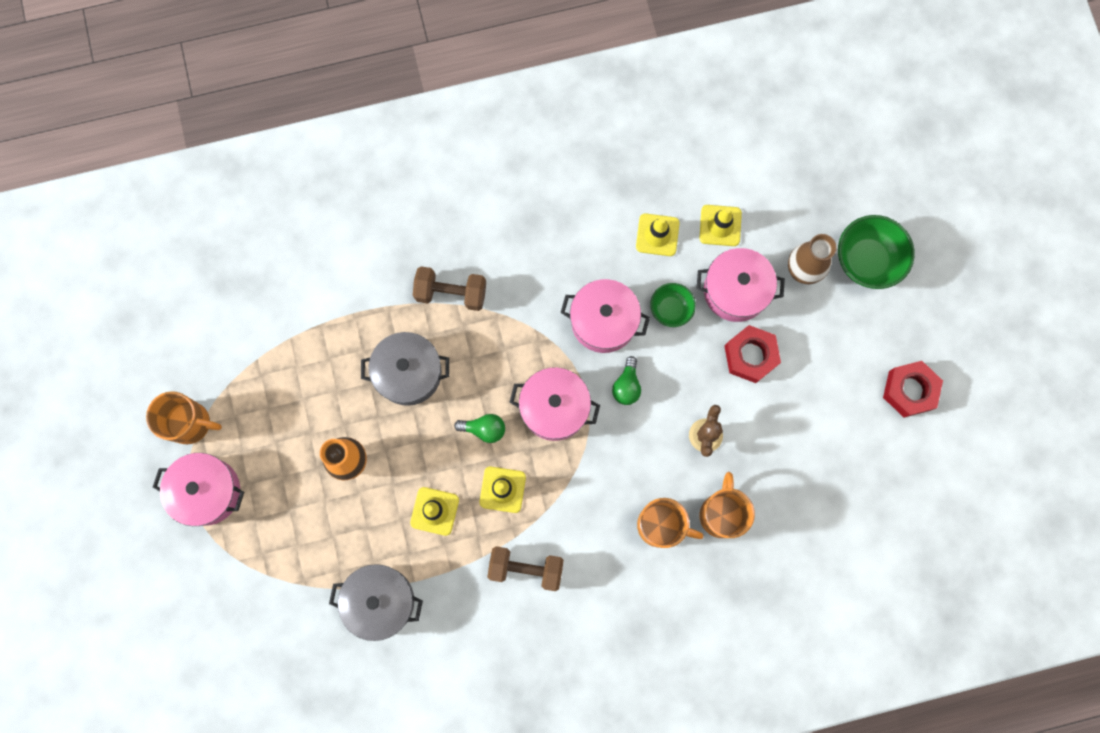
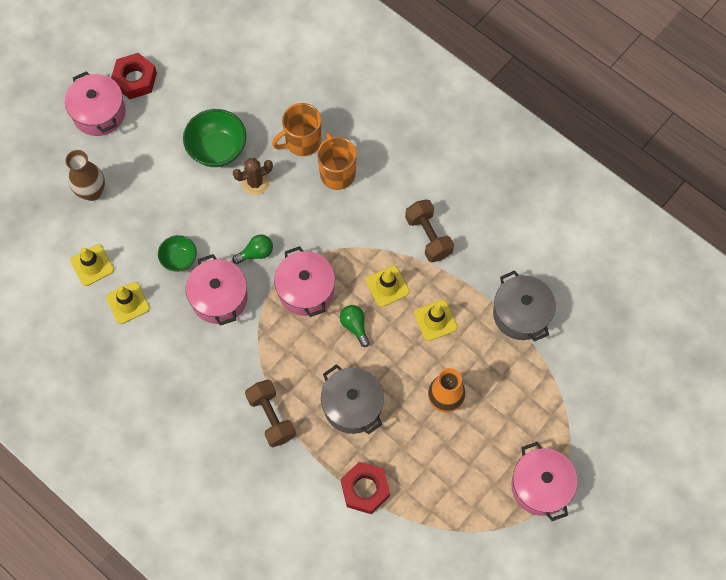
camera: 125 degrees left, 10 degrees down
(190, 423) = (503, 536): orange mug -> none
(735, 290) = (136, 226): pink pot -> pink pot (99, 113)
(750, 356) = (178, 188): red nut -> red nut (365, 489)
(866, 260) = (56, 156): green bowl -> green bowl (217, 149)

